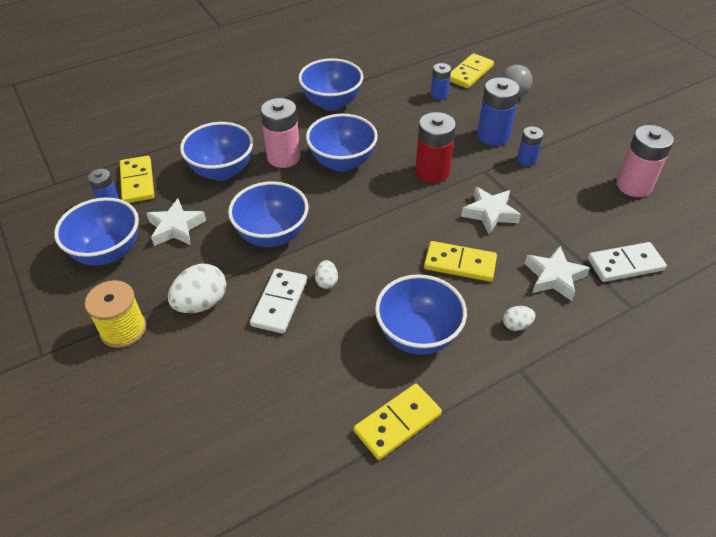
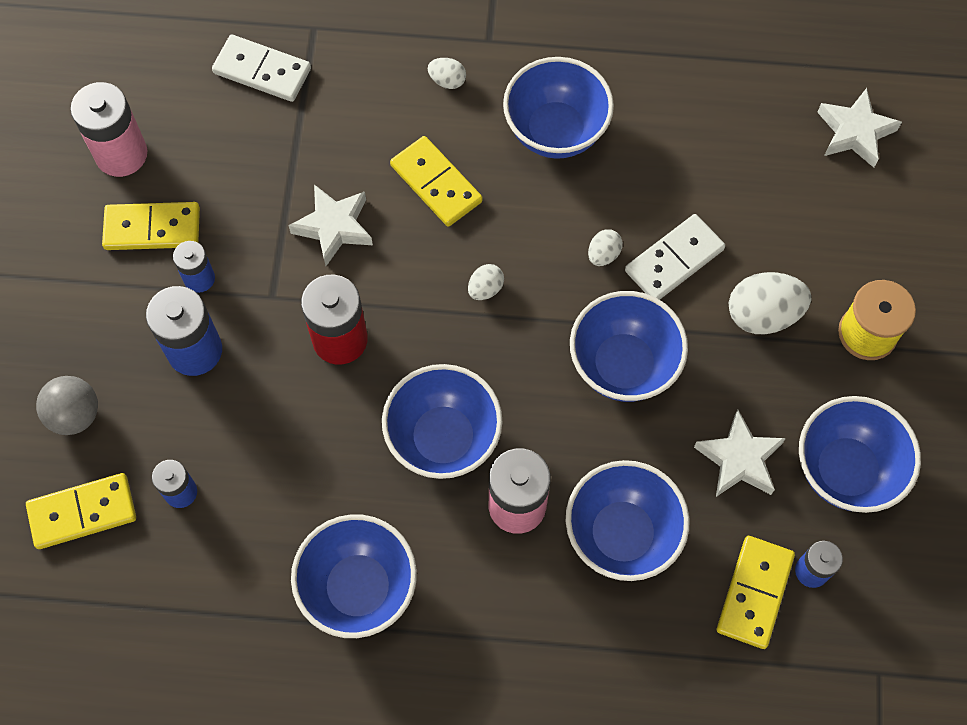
camera: 145 degrees left, 20 degrees up
(380, 229) = (485, 289): none -> white egg
(397, 423) = (644, 63): yellow domino -> yellow domino (152, 228)
(554, 277) = (352, 104): white star -> white star (855, 132)

